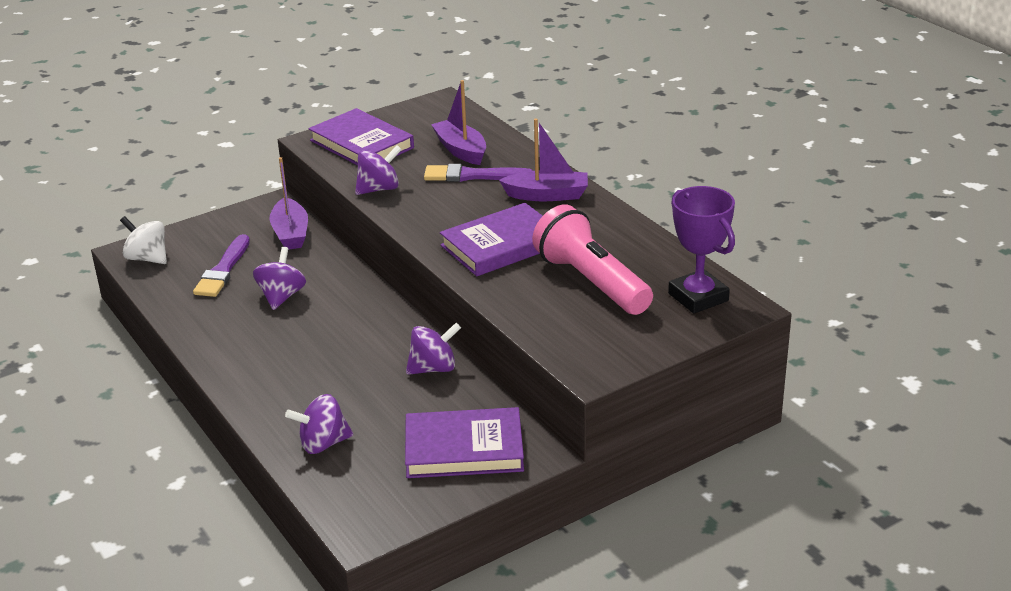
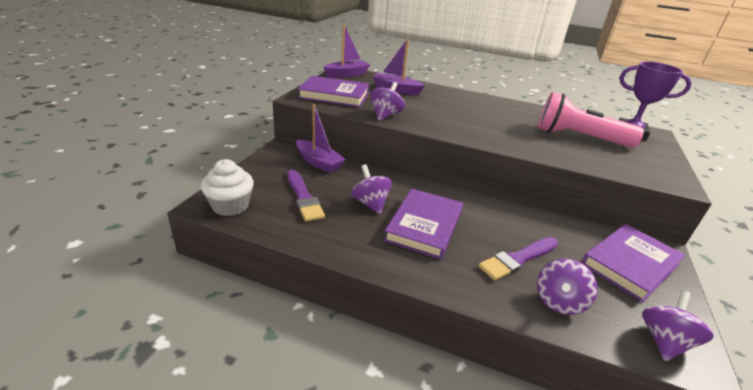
camera: 40 degrees left, 0 degrees up
(147, 258) = (230, 206): white spinning top -> white cupcake
(434, 368) = (528, 218): purple spinning top -> purple spinning top (664, 341)
(473, 176) = (424, 100): purple brush -> purple brush (518, 259)
(502, 245) = (504, 130): purple book -> purple book (424, 226)
(547, 195) = (477, 102): purple boat -> purple boat (347, 74)

